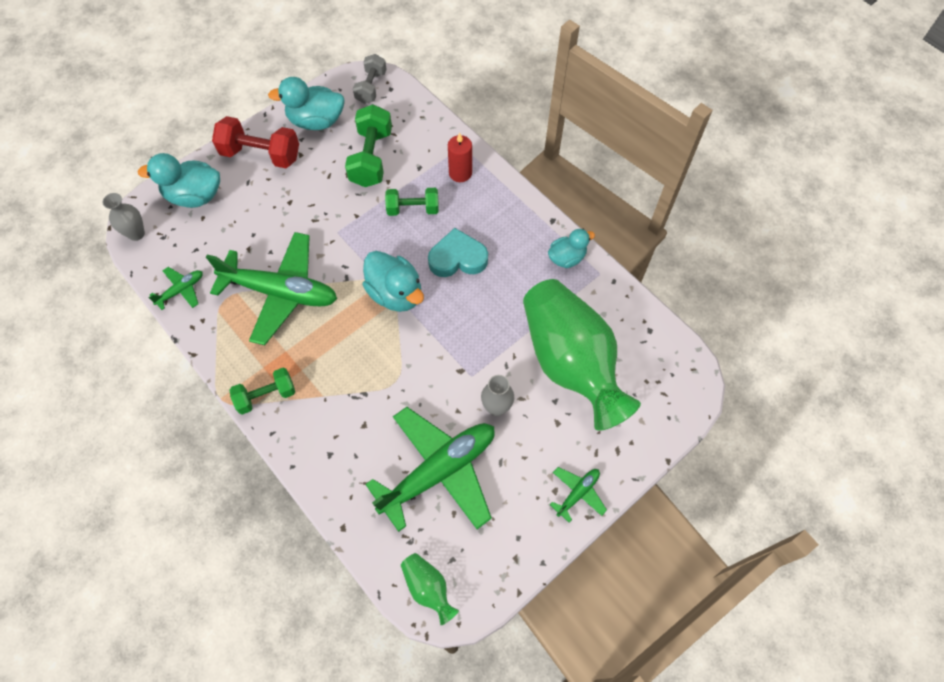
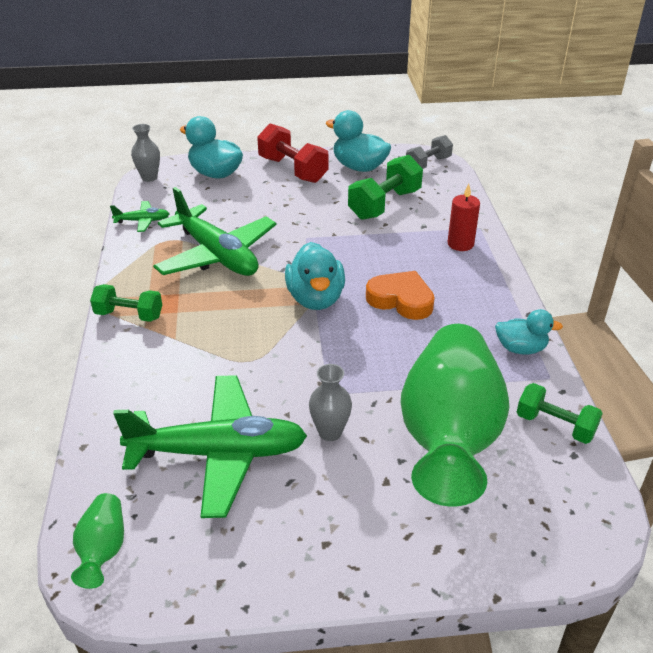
camera: 35 degrees right, 25 degrees down
(413, 209) = (390, 250): green dumbbell -> green dumbbell (555, 425)
(457, 258) = (401, 300): turquoise heart -> orange heart
(578, 493) = (350, 562): green plane -> none

